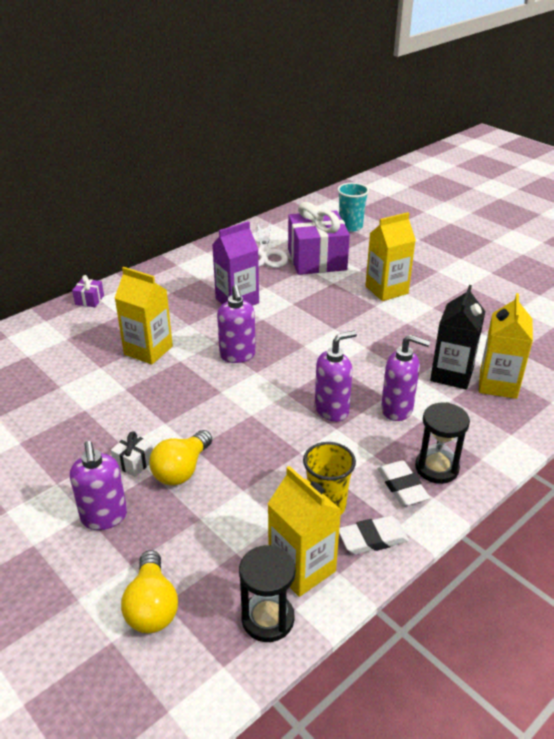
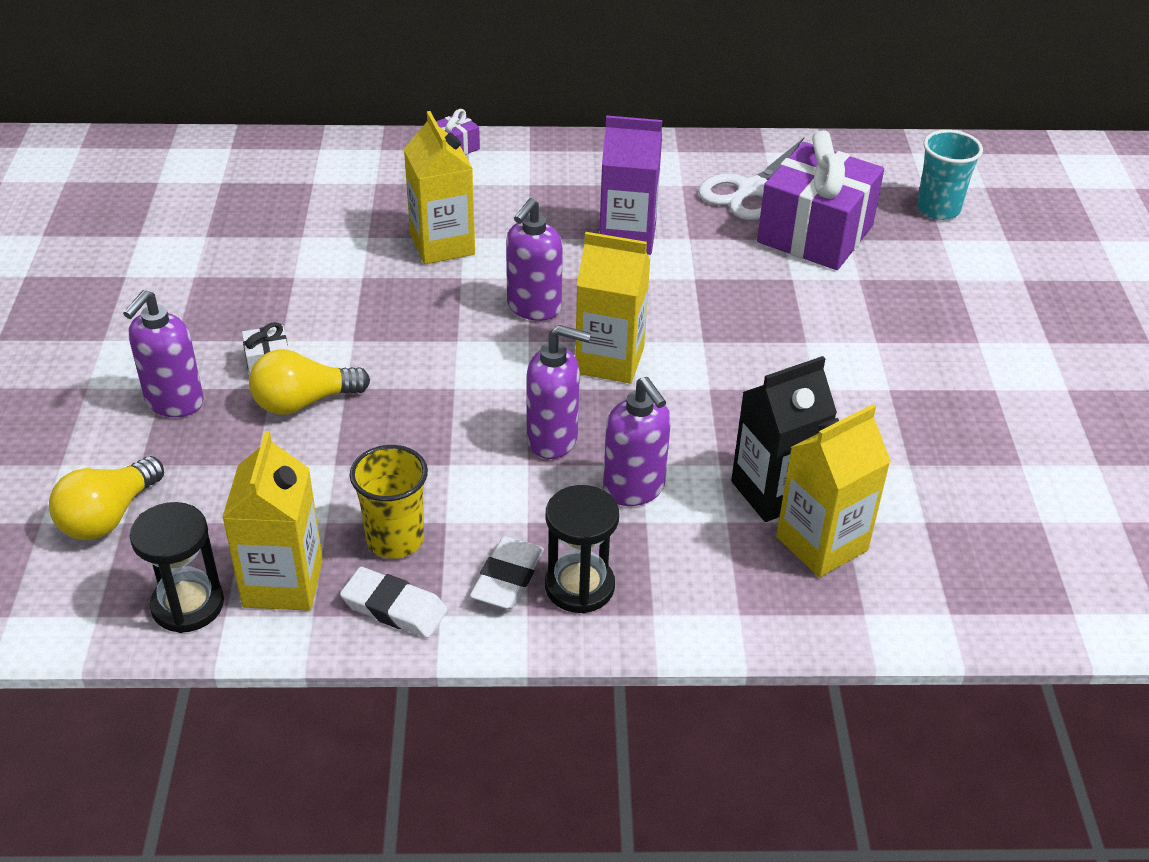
camera: 40 degrees right, 5 degrees up
(386, 290) = (855, 328): yellow carton -> yellow carton (609, 360)

